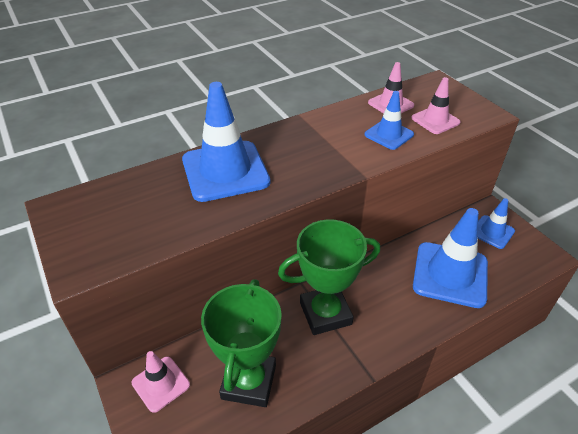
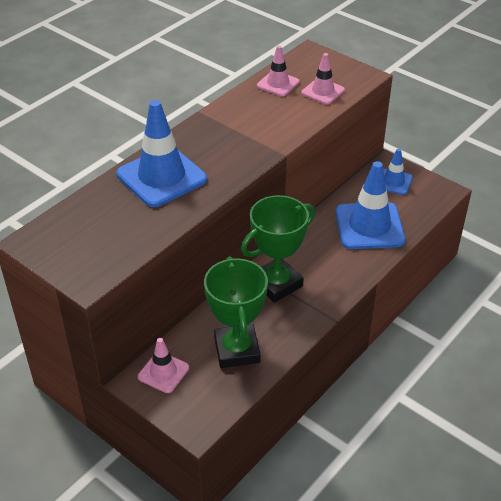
camera: 20 degrees left, 0 degrees up
(389, 134) = (288, 113): blue traffic cone -> none

